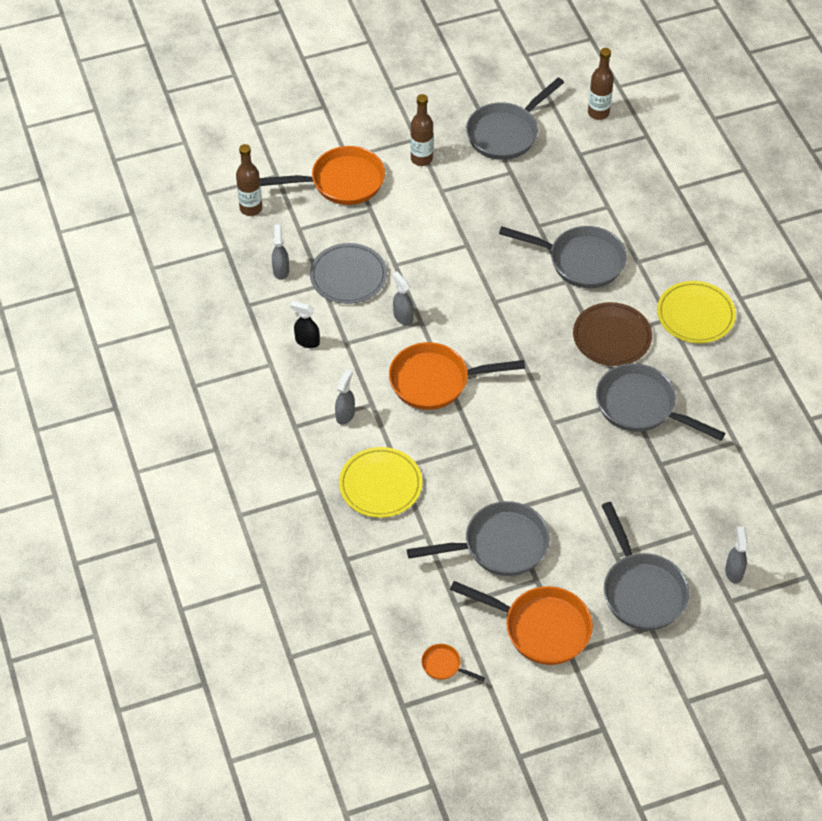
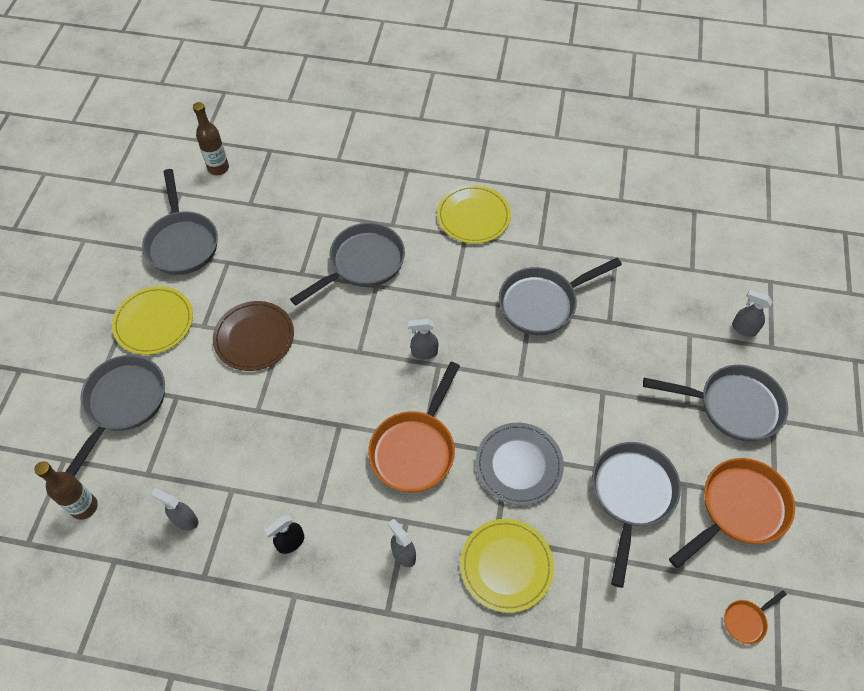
camera: 60 degrees left, 5 degrees up
(341, 182) = (123, 404): orange pan -> grey pan
(348, 276) = (239, 459): grey plate -> grey plate (519, 465)
(403, 317) = (322, 437): grey spray bottle -> grey spray bottle (424, 352)
(421, 159) = (154, 322): brown bottle -> yellow plate
(612, 336) = (457, 284): brown plate -> brown plate (254, 337)

